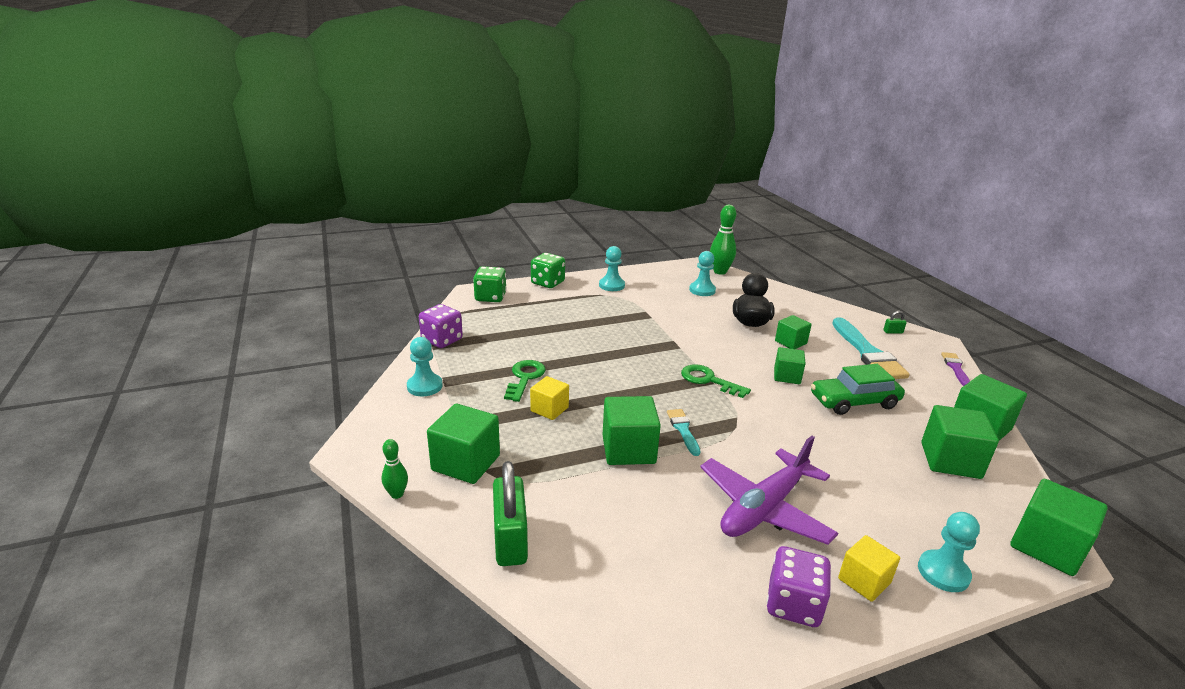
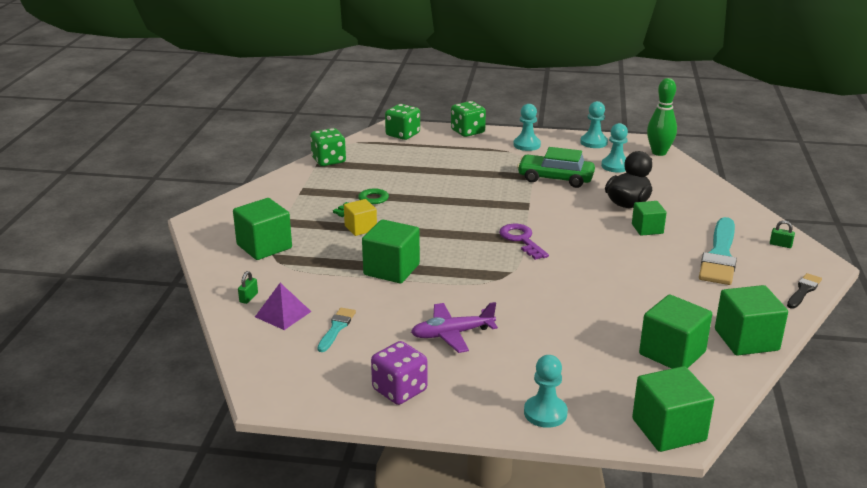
camera: 30 degrees right, 0 degrees up
(397, 494) = (202, 252): green bowling pin -> none
(425, 386) = (284, 191): turquoise pawn -> turquoise pawn (593, 142)
(442, 340) = (329, 160): purple dice -> green dice
(510, 540) = (248, 297): green padlock -> green padlock, size x0.42
(571, 548) = (283, 314): none -> purple pyramid
(683, 430) = (452, 268): turquoise brush -> turquoise brush (336, 328)
(709, 380) = (521, 240): green key -> purple key
(764, 508) = (452, 334): purple plane -> purple plane, size x0.66
(787, 376) = (602, 254): green cube -> none
(854, 401) = (642, 288): green car -> green car (555, 178)
(864, 581) = (472, 396): yellow cube -> none
(955, 368) = (803, 290): purple brush -> black brush

